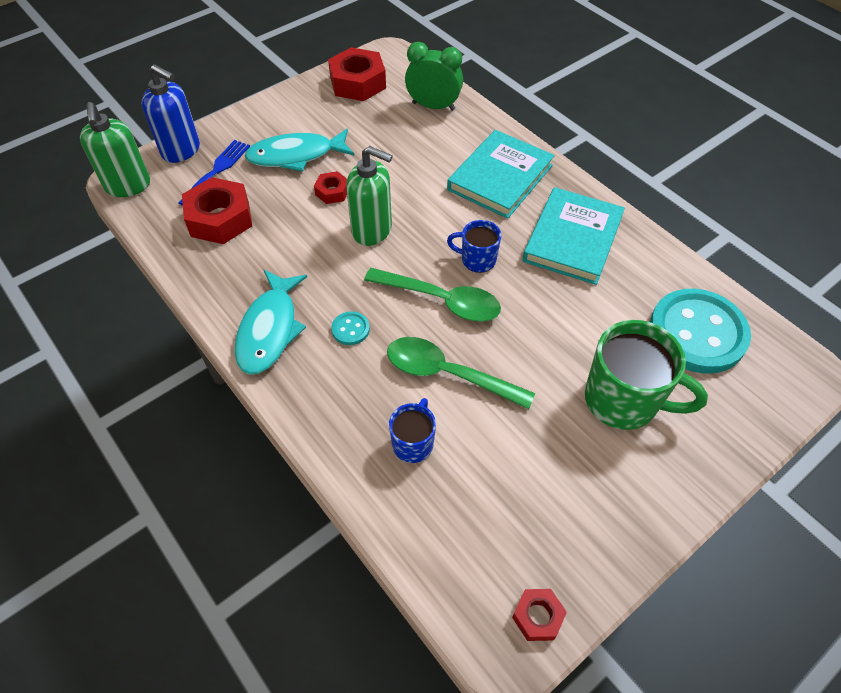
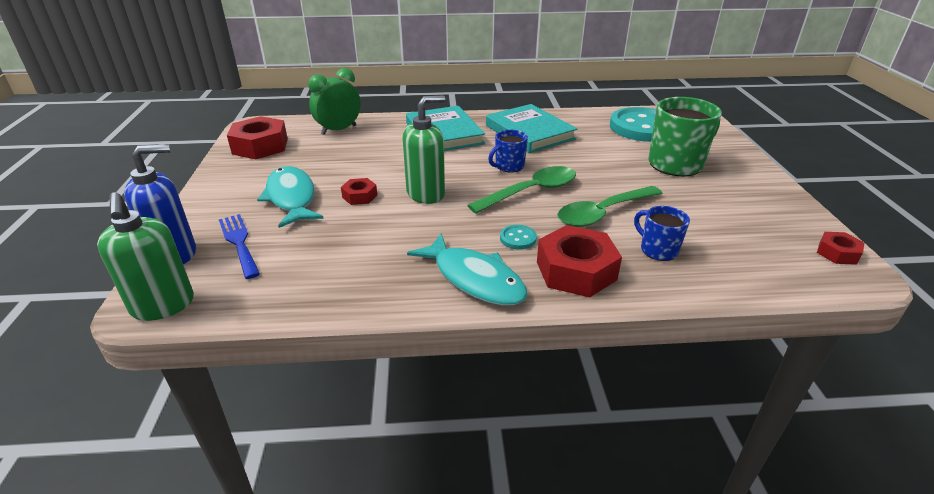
camera: 55 degrees left, 20 degrees down
(128, 186) = (163, 306): green soap dispenser -> green soap dispenser turned 45 degrees clockwise
(220, 219) = (303, 261): red nut -> red nut (576, 270)
(296, 156) = (291, 198): turquoise fish -> turquoise fish turned 135 degrees clockwise

